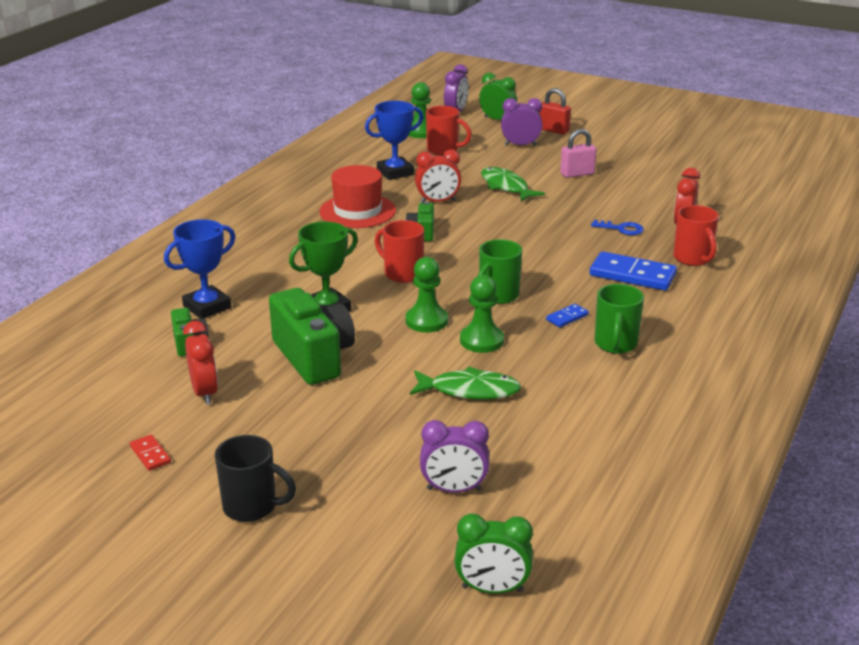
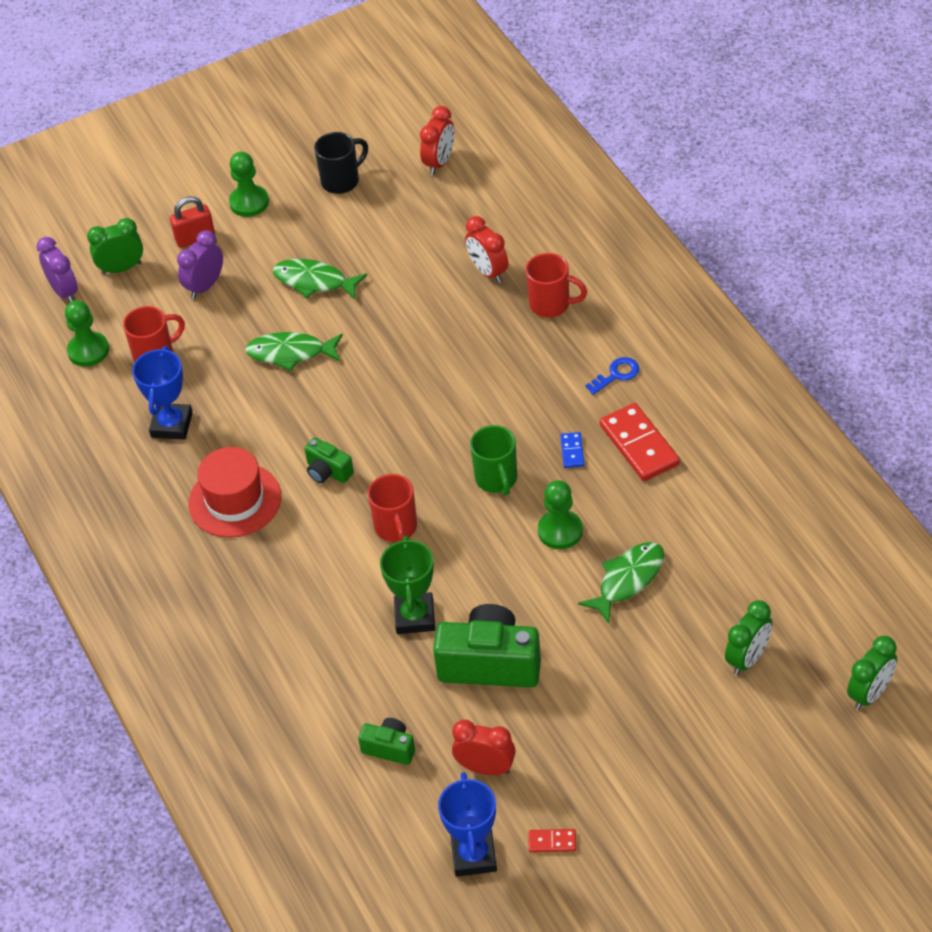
camera: 50 degrees left, 20 degrees up
(207, 307) = (332, 709): blue trophy -> blue trophy (474, 856)
(252, 507) = (676, 798): black mug -> black mug (342, 181)
(402, 273) = (396, 528): red mug -> red mug turned 90 degrees counterclockwise
(426, 321) = (496, 553): green pawn -> green pawn (249, 202)
(438, 201) = (273, 425): red clock -> red clock (439, 162)
(454, 489) = (748, 659): purple clock -> green clock
(577, 174) = (314, 281): pink padlock -> green fish
(615, 345) = (639, 445): green mug -> red domino
(622, 229) = (455, 318): blue key -> blue key (616, 374)
(632, 275) = (542, 364): blue domino -> none

